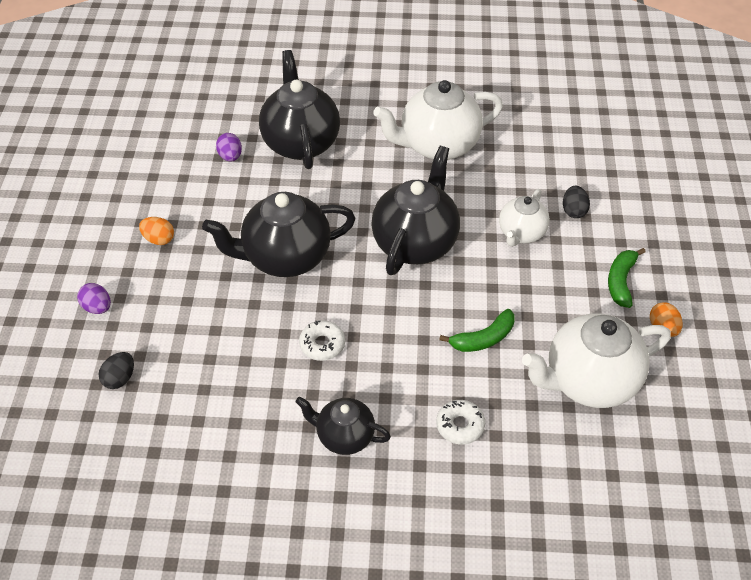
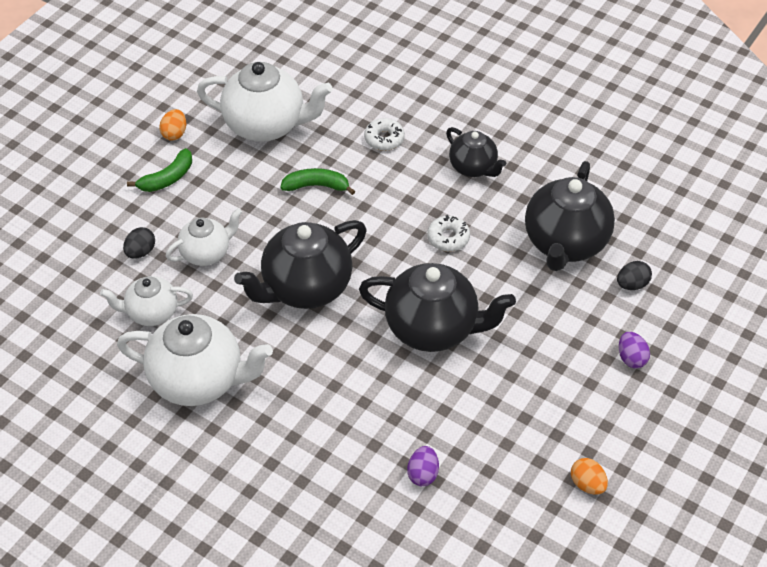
camera: 150 degrees left, 0 degrees up
(159, 239) = (545, 404): orange egg -> orange egg (587, 484)
(300, 142) = (336, 456): black teapot -> black teapot (565, 244)
(517, 172) = (151, 313): none -> white teapot

